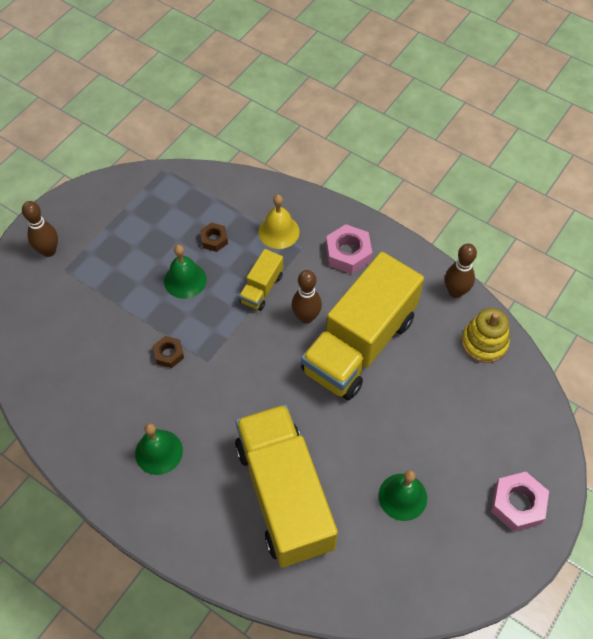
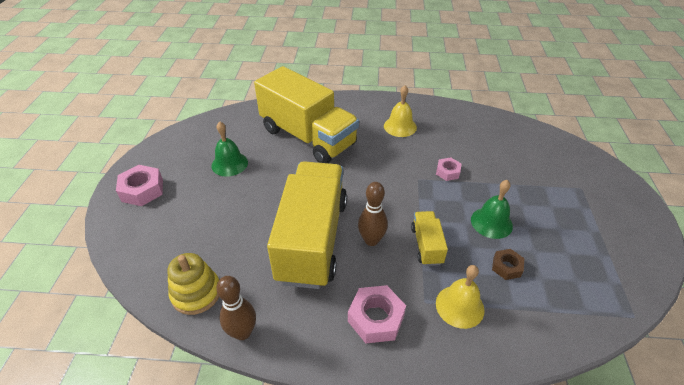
camera: 150 degrees right, 15 degrees down
(49, 251) = (610, 195): brown bowling pin -> none
(159, 452) = (400, 126): green bell -> yellow bell
(169, 354) = (447, 172): brown nut -> pink nut

